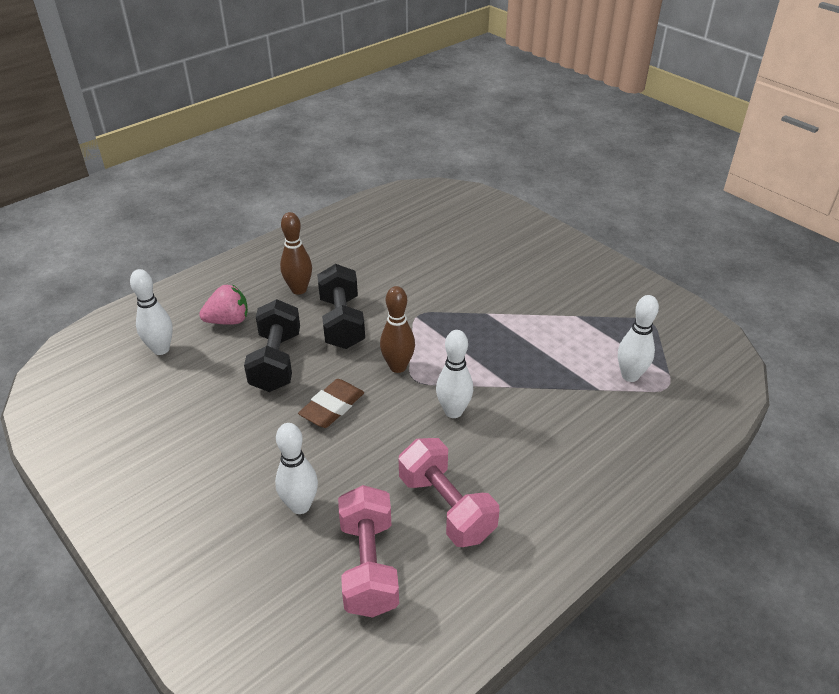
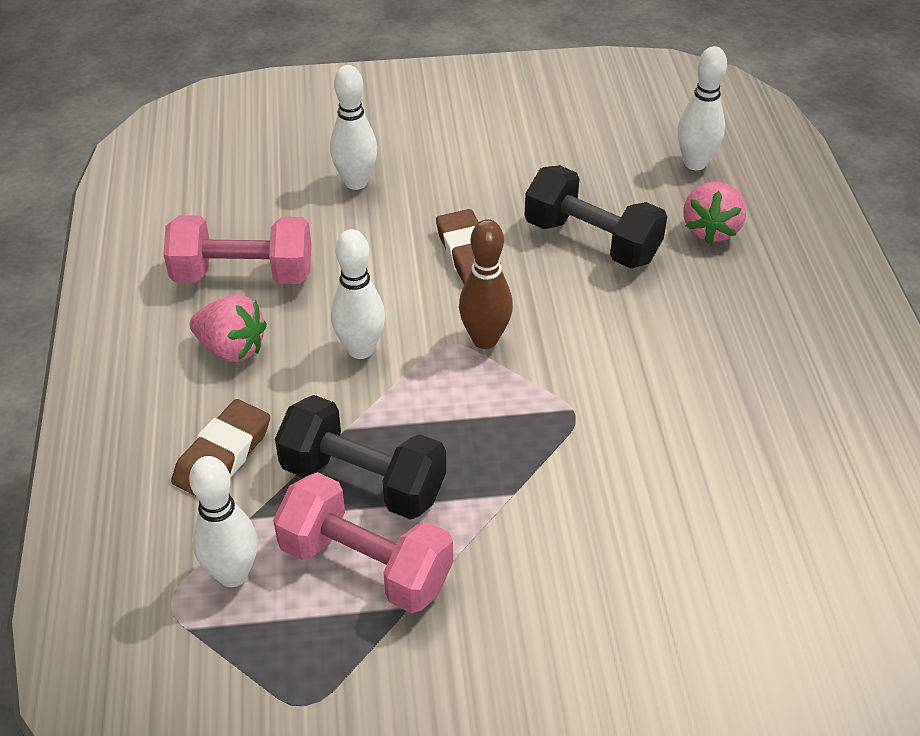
camera: 125 degrees right, 5 degrees up
(299, 290) = (735, 316): brown bowling pin -> none
(342, 322) = (622, 328): black dumbbell -> black dumbbell (363, 480)
(369, 566) = (243, 196): pink dumbbell -> pink dumbbell (365, 565)
(509, 469) = (232, 348): none -> pink strawberry
(579, 422) = (223, 455): none -> brown eraser

